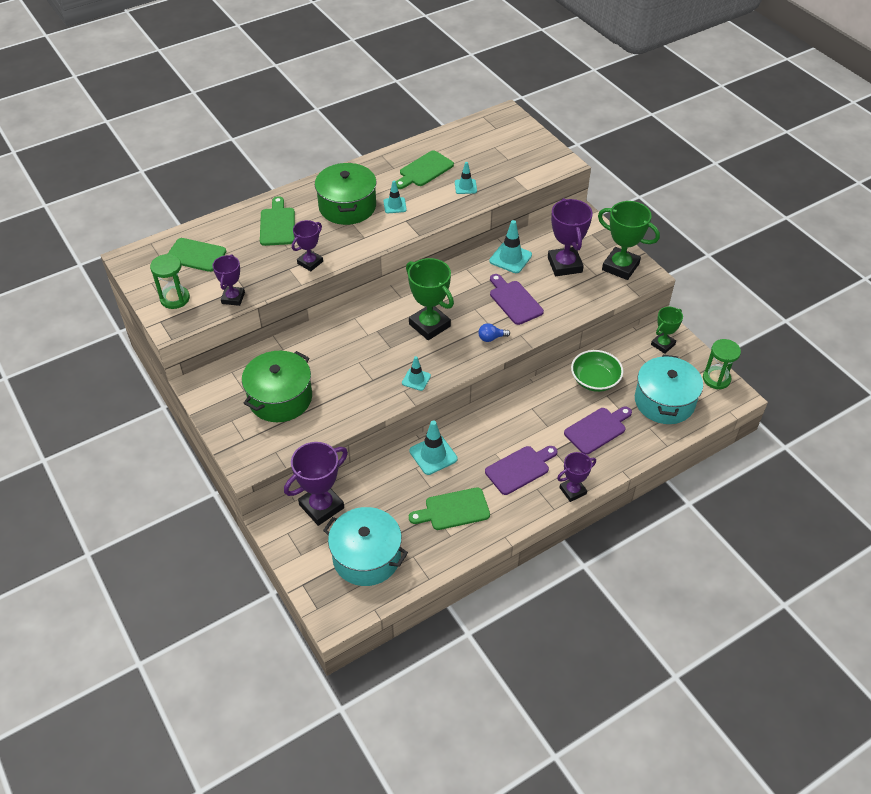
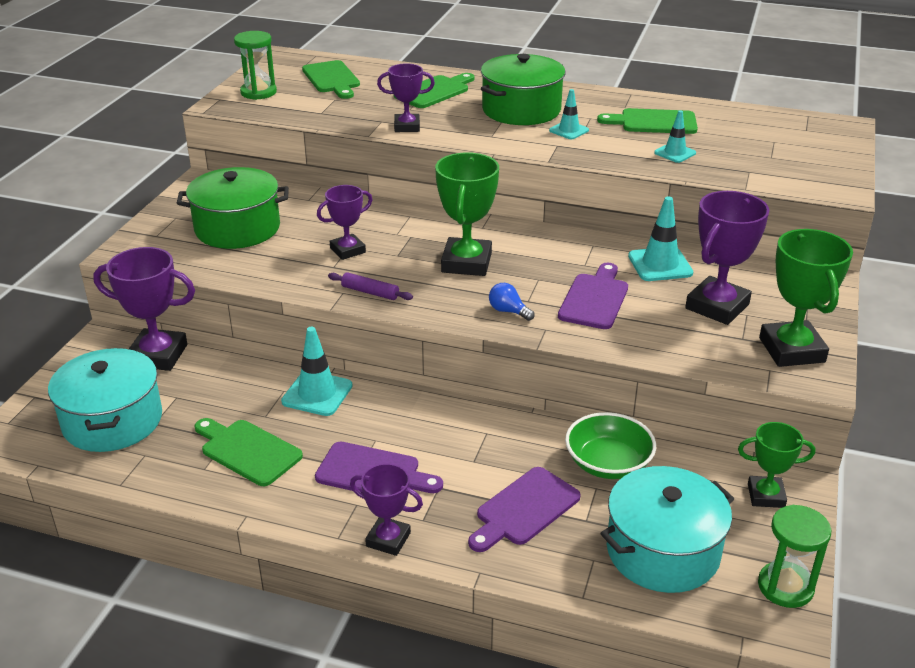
camera: 50 degrees right, 15 degrees down
(233, 298) = (298, 114): purple trophy -> purple trophy (347, 250)
(416, 379) = (370, 292): turquoise traffic cone -> purple rolling pin
(597, 429) = (524, 509): purple cutting board -> purple cutting board turned 120 degrees clockwise

